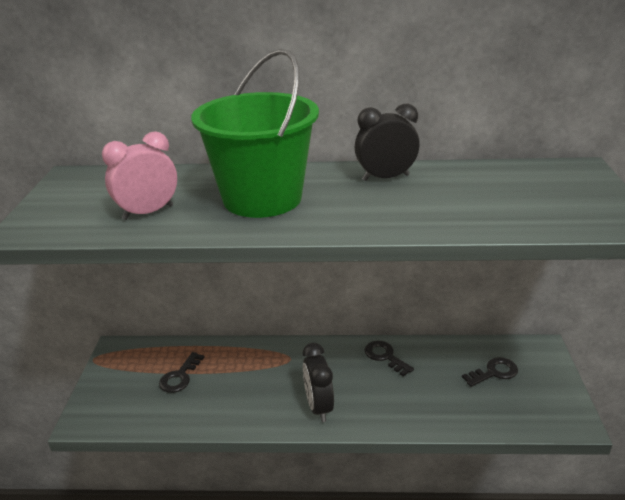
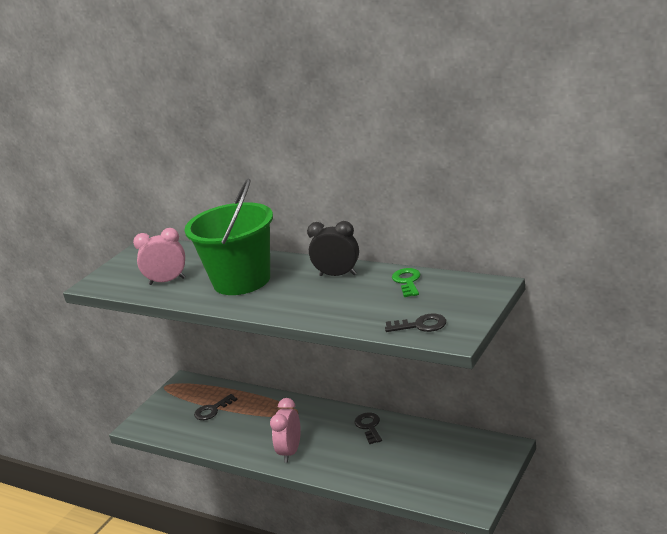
camera: 30 degrees right, 5 degrees down
(318, 407) = (290, 452): black clock -> pink clock
(480, 174) = (407, 281): none -> green key
(494, 372) = (445, 457): black key -> black key (420, 325)

